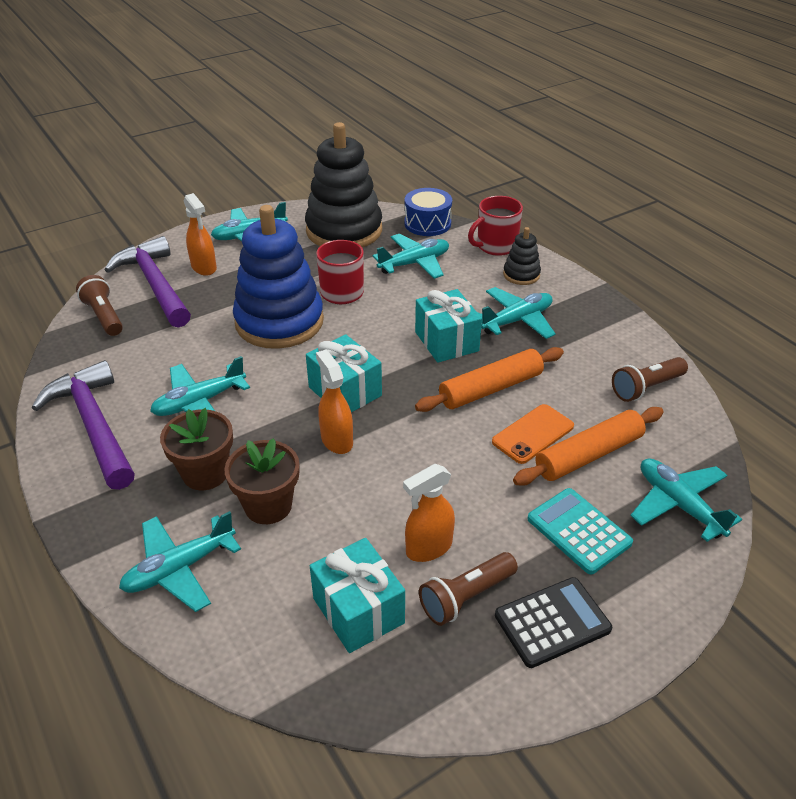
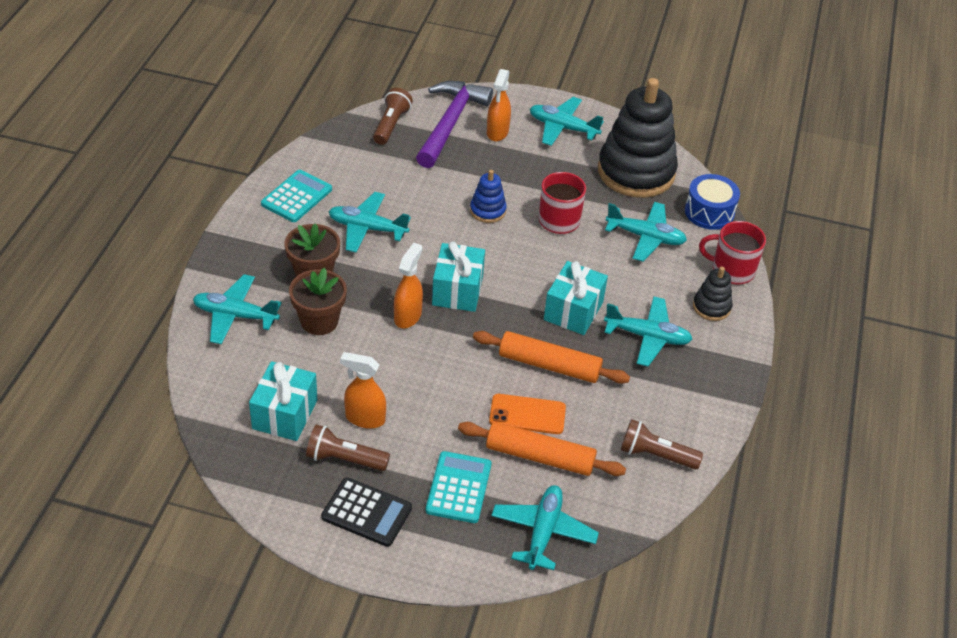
camera: 45 degrees right, 5 degrees up
(94, 425) = (297, 197): purple hammer -> turquoise calculator
(279, 322) = (487, 211): blue stacking toy -> blue stacking toy, size x0.45

